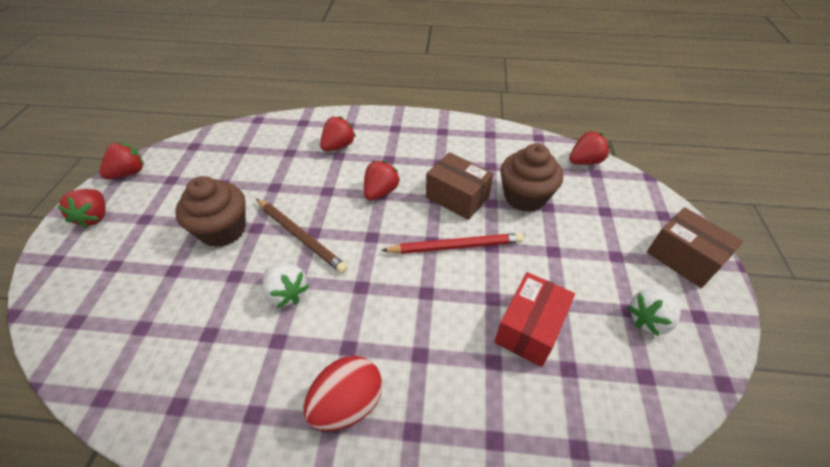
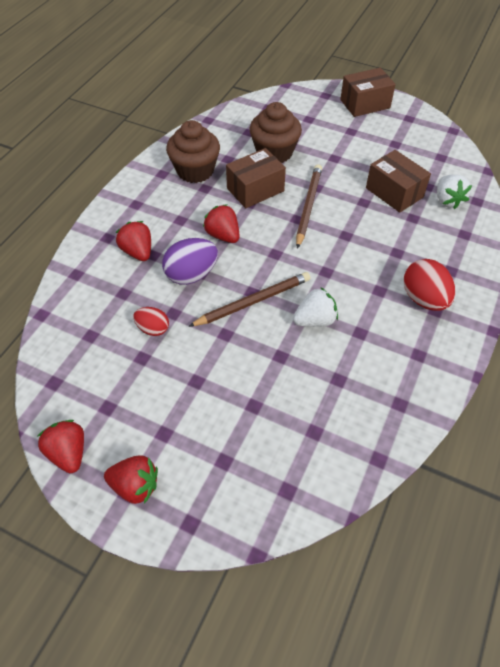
camera: 70 degrees left, 5 degrees up
(223, 230) = (216, 361): brown cupcake -> brown cupcake (195, 171)
(253, 180) = (153, 329): none -> red egg
(322, 185) = (191, 275): none -> purple egg
(455, 246) = (308, 206): red pencil -> brown pencil
(529, 328) = (394, 192): red box -> brown box
(584, 161) = (252, 107): red strawberry -> none
(648, 319) = (404, 139): white strawberry -> white strawberry (447, 200)

